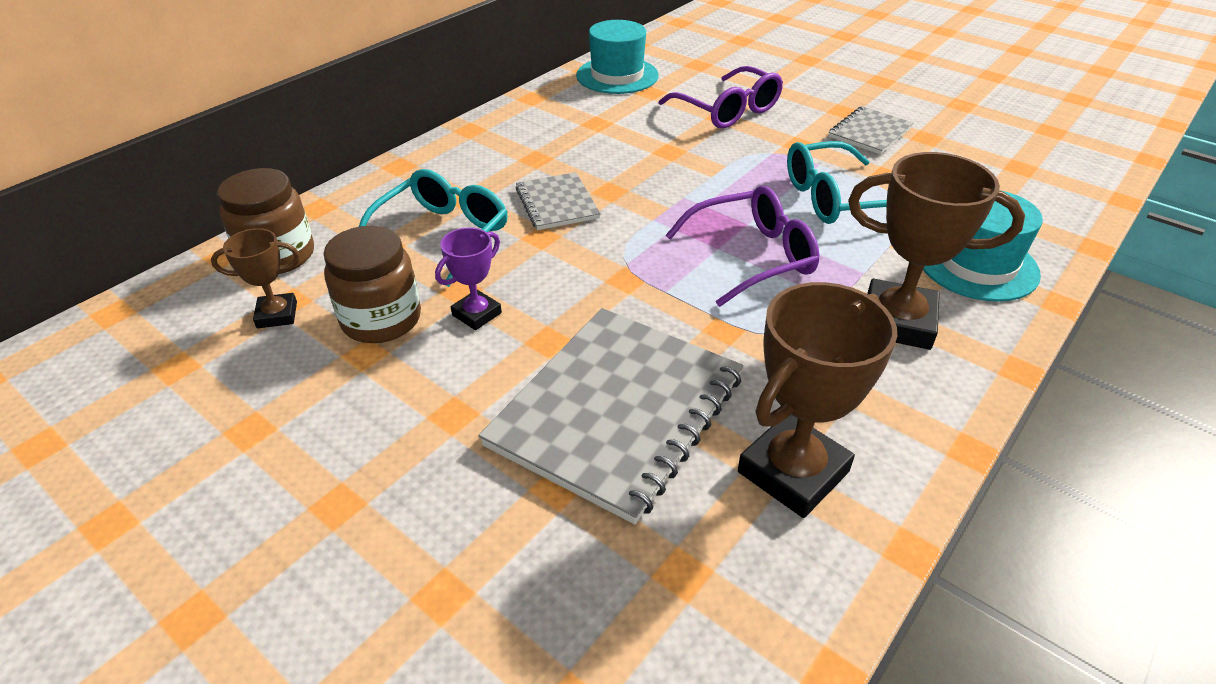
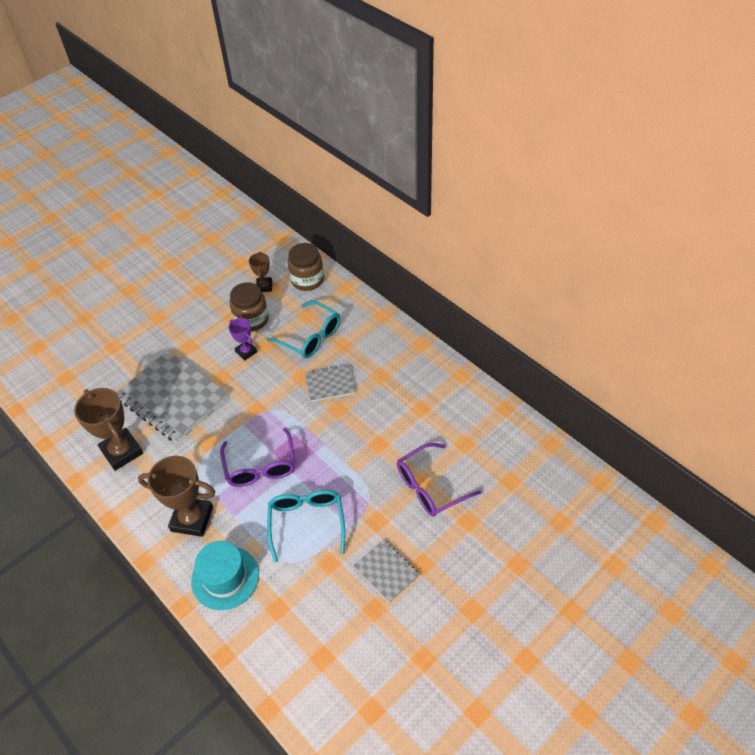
camera: 100 degrees right, 10 degrees up
(617, 75) = (492, 426): turquoise hat -> none
(897, 322) = (192, 519): brown trophy -> brown trophy turned 75 degrees clockwise

